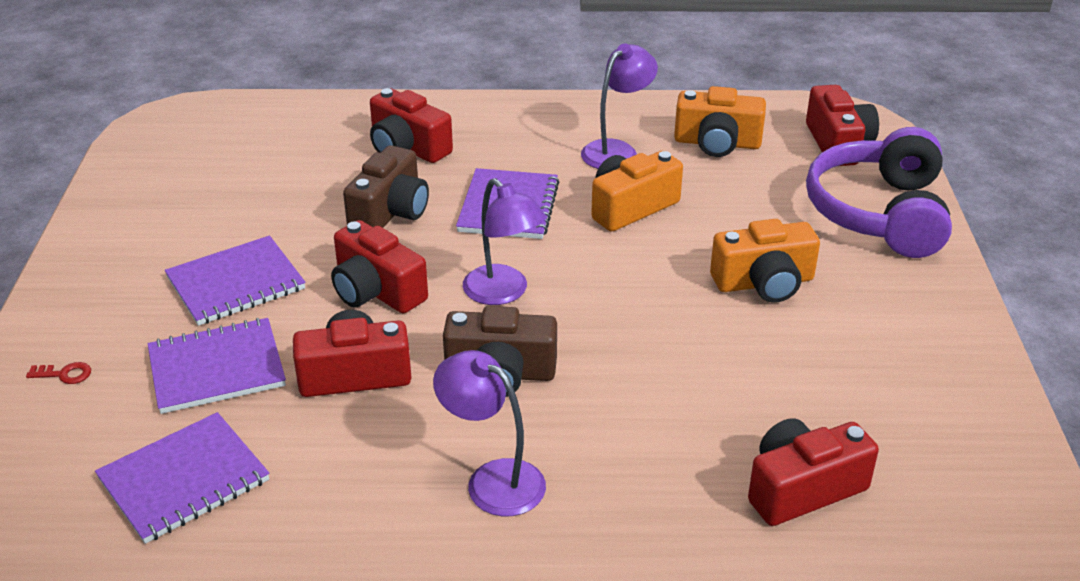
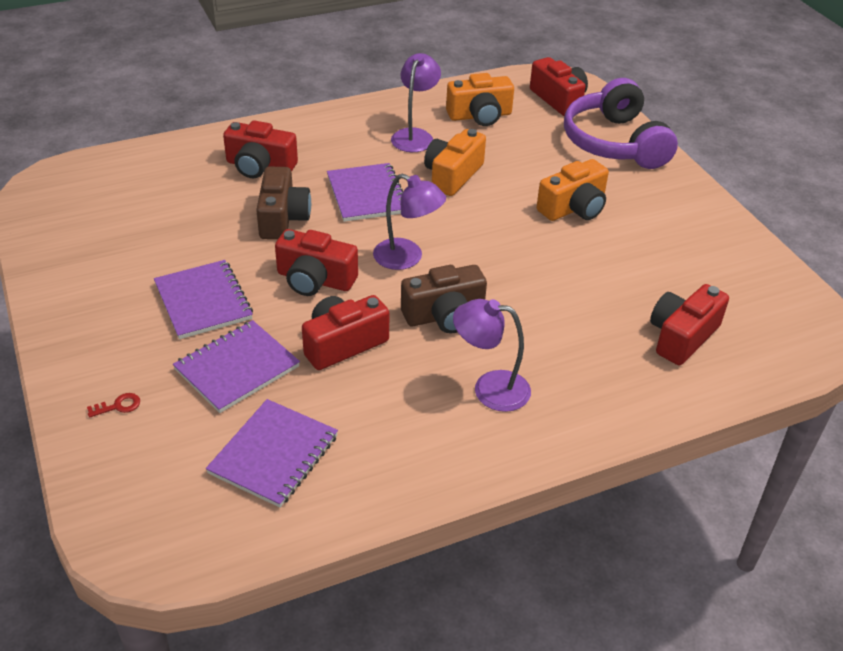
camera: 25 degrees left, 5 degrees up
(236, 283) = (203, 301): purple notebook -> purple notebook turned 60 degrees counterclockwise

